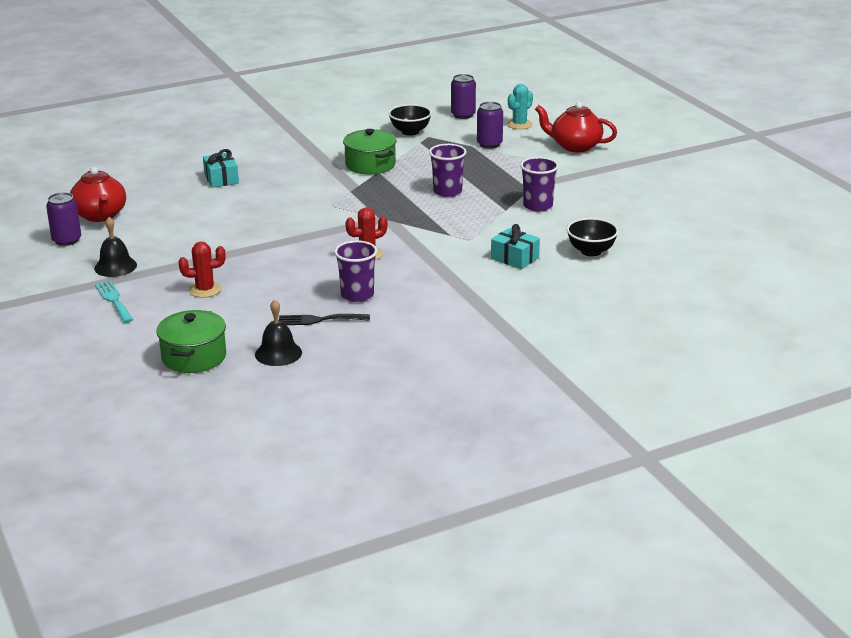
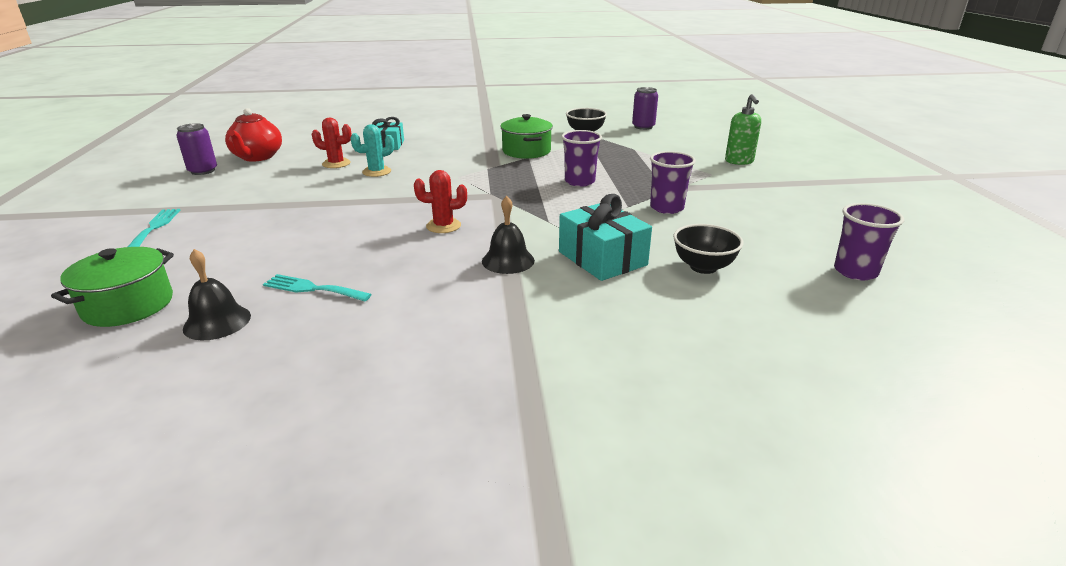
camera: 20 degrees right, 0 degrees up
(115, 266) = (205, 198): black bell -> black bell (508, 260)
(205, 290) = (246, 233): red cactus -> red cactus (336, 163)
(319, 320) = (312, 289): black fork -> turquoise fork
(357, 295) = (386, 267): purple cup -> purple cup (855, 271)
(489, 144) = (652, 150): purple can -> none
(515, 258) = (602, 258): turquoise gift -> turquoise gift, size x1.51
(519, 124) = (692, 139): turquoise cactus -> turquoise cactus (376, 172)
(575, 146) = (739, 161): red teapot -> green soap dispenser

